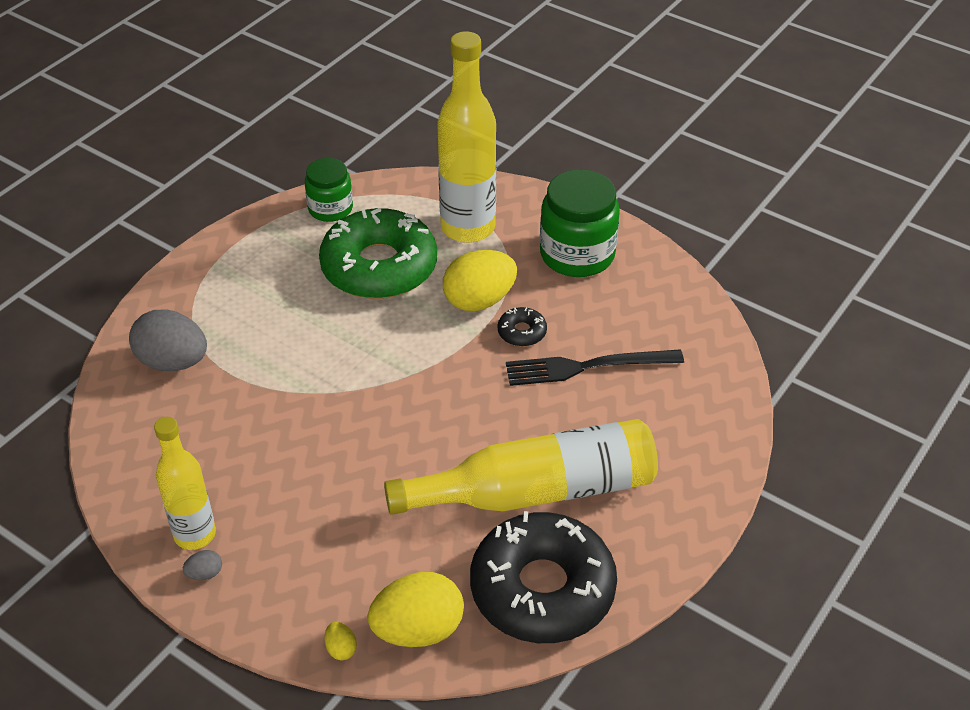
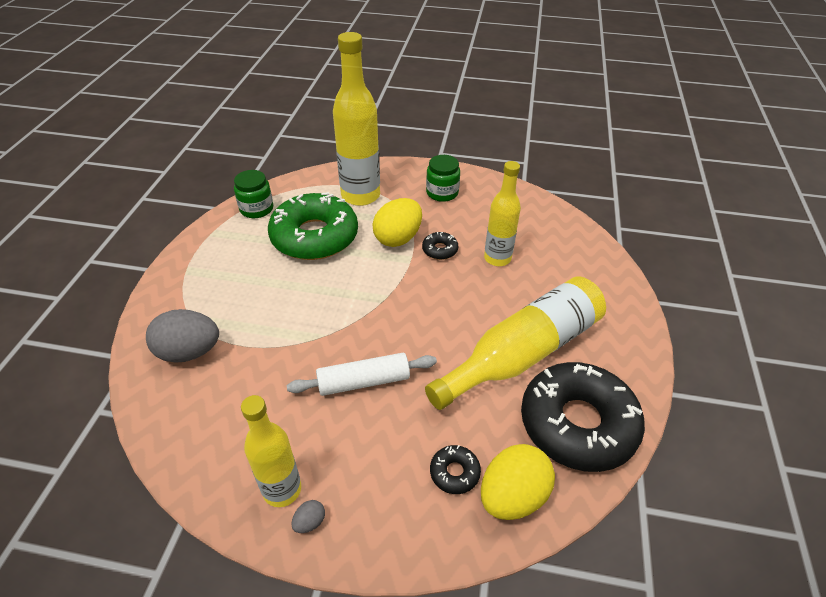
camera: 25 degrees left, 0 degrees up
(335, 458) = (363, 381): none -> white rolling pin
(341, 649) = (463, 540): yellow egg -> none
(373, 585) = (454, 472): none -> black donut
(577, 254) = (442, 193): green jar -> green jar, size x0.62
(588, 367) = (497, 258): black fork -> yellow bottle

